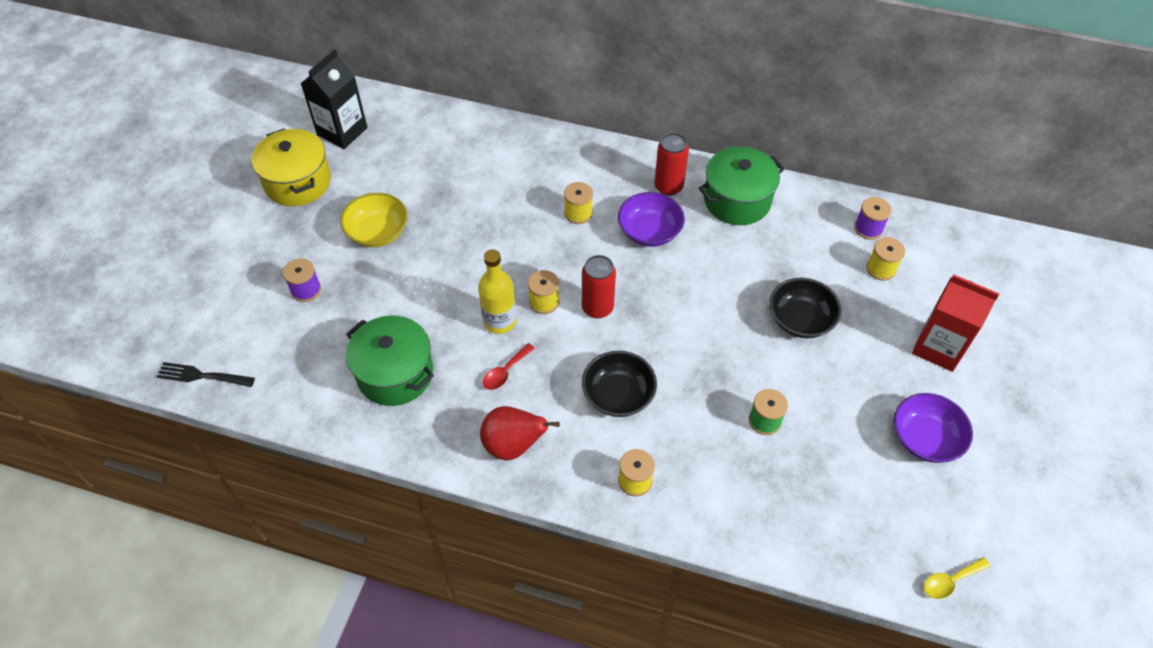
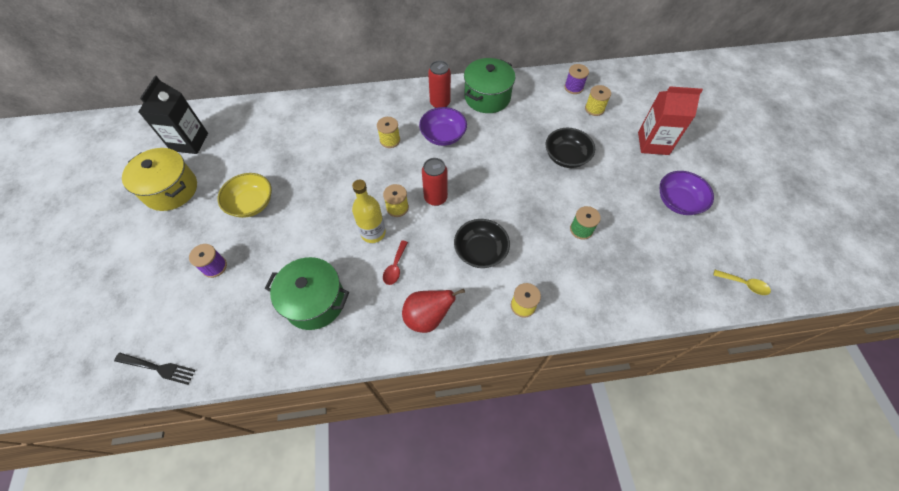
camera: 25 degrees left, 5 degrees up
(203, 376) = (157, 368): black fork -> black fork turned 150 degrees counterclockwise
(950, 581) = (744, 284): yellow spoon -> yellow spoon turned 105 degrees counterclockwise

